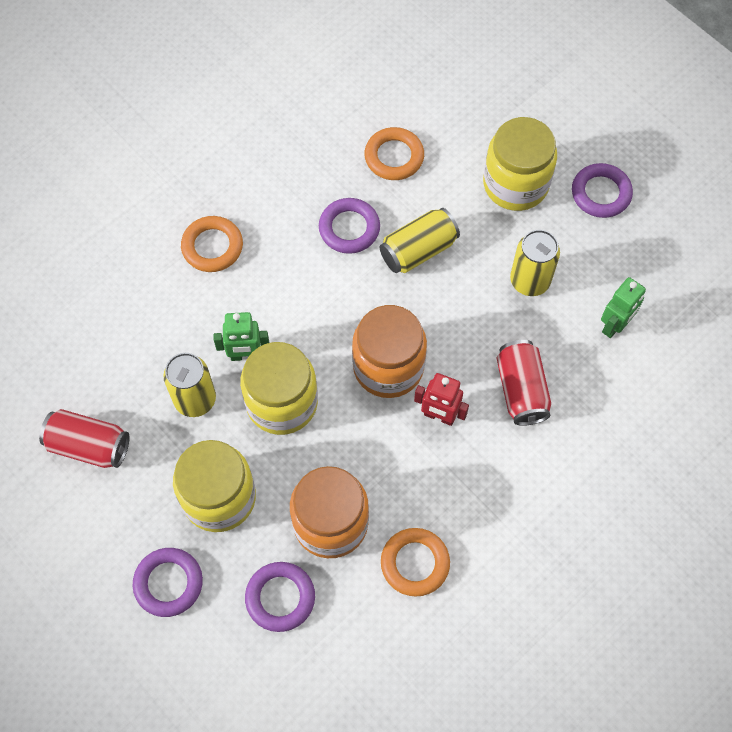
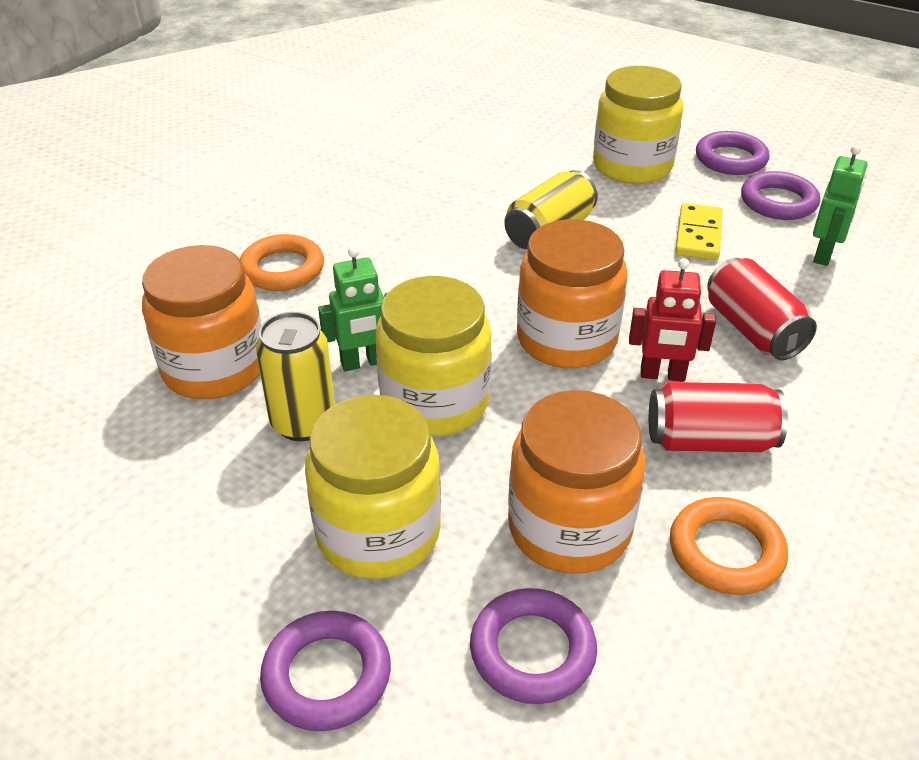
camera: 15 degrees left, 25 degrees down
(89, 446) = (144, 510): red can -> red can (709, 441)
(148, 336) = (214, 368): none -> orange jar
(349, 228) = (455, 227): purple ring -> purple ring (778, 202)
(394, 157) = (481, 166): orange ring -> none
(529, 281) = (698, 235): yellow can -> yellow domino

